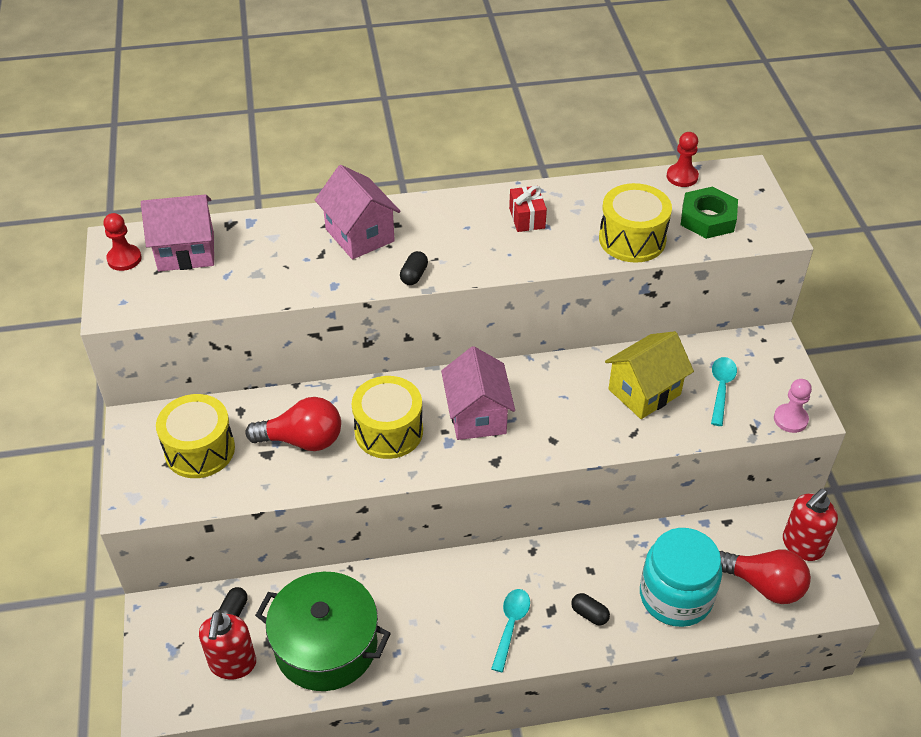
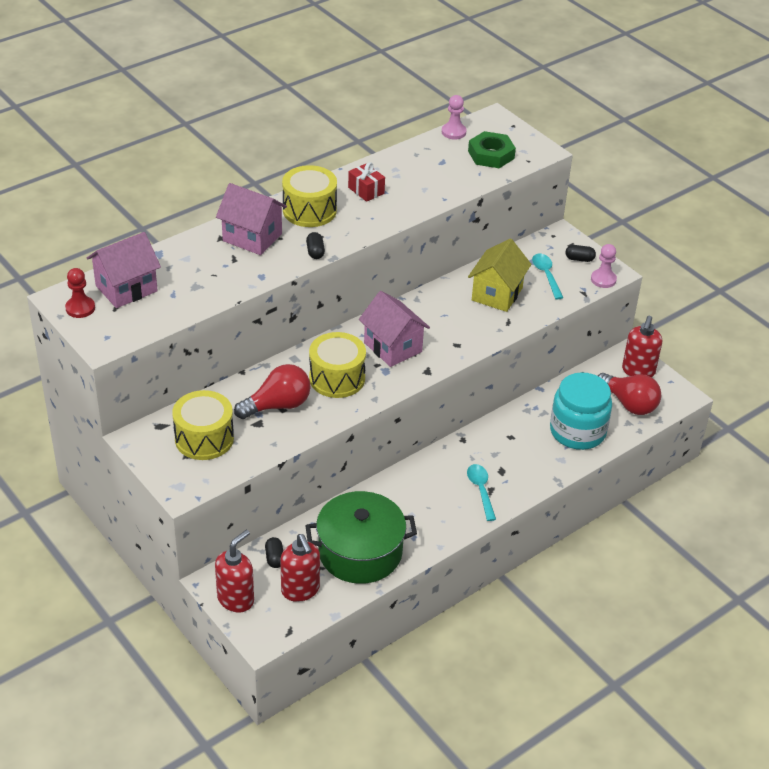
camera: 30 degrees left, 5 degrees down
(161, 644) = (236, 599): none -> red soap dispenser
(589, 614) = (528, 463): black capsule -> black capsule (579, 259)
(632, 239) = (450, 183): yellow drum -> yellow drum (309, 210)
(682, 177) = (453, 132): red pawn -> pink pawn
(763, 585) = (629, 404): red light bulb -> red light bulb turned 45 degrees clockwise

